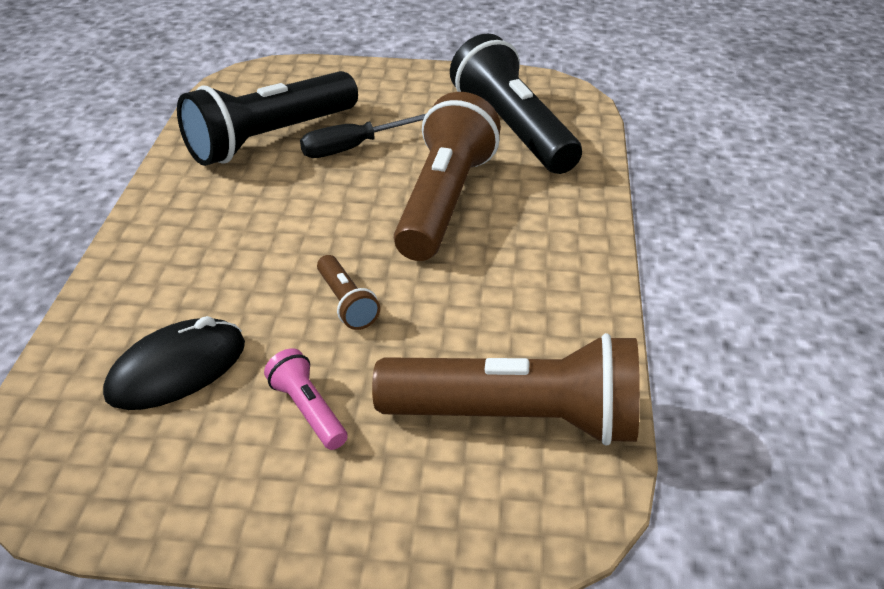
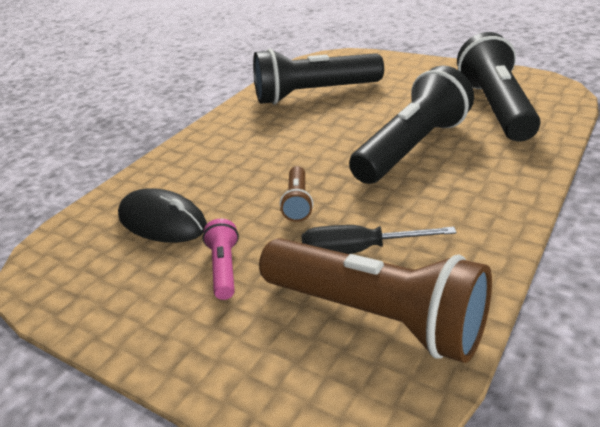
camera: 30 degrees right, 5 degrees down
(177, 369) = (162, 221): black mouse -> black mouse turned 45 degrees clockwise
(352, 148) = (366, 106): black screwdriver -> black screwdriver (358, 251)
(444, 201) = (412, 148): brown flashlight -> black flashlight

